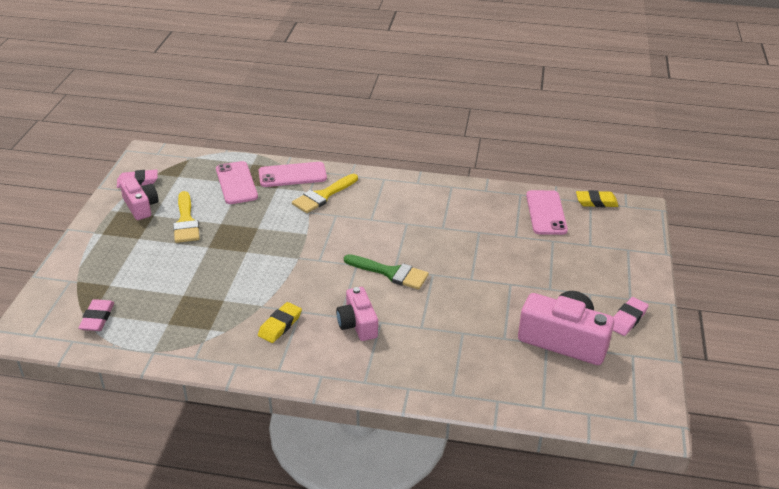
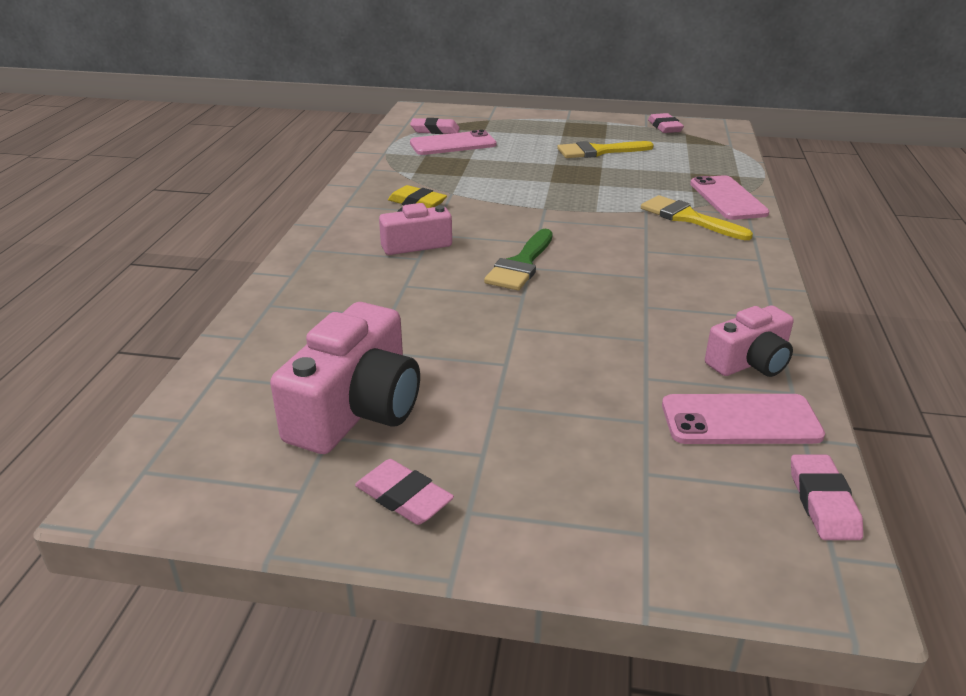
camera: 90 degrees right, 5 degrees down
(140, 206) = (619, 131): pink camera -> pink camera (750, 362)
(236, 183) = (689, 169): pink phone -> pink phone (453, 144)
(596, 202) = (822, 502): yellow eraser -> pink eraser

